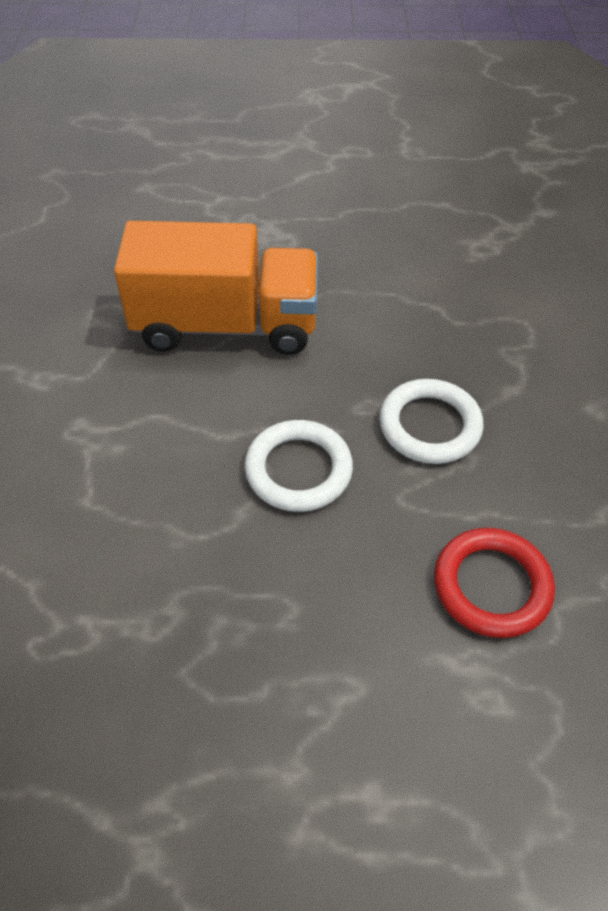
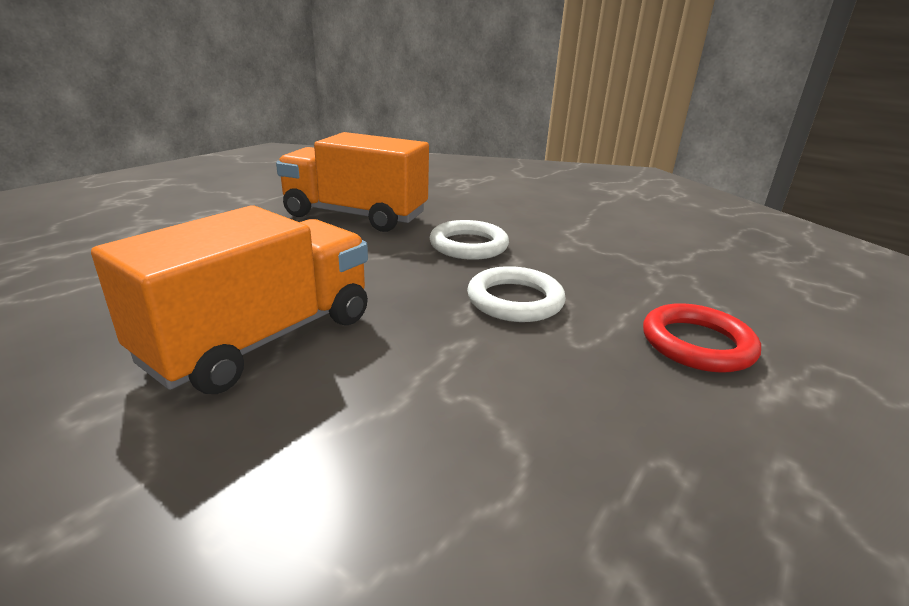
camera: 55 degrees left, 25 degrees down
(298, 470) = (493, 379): white ring -> white ring (468, 245)
(466, 229) = (355, 215): none -> orange truck

